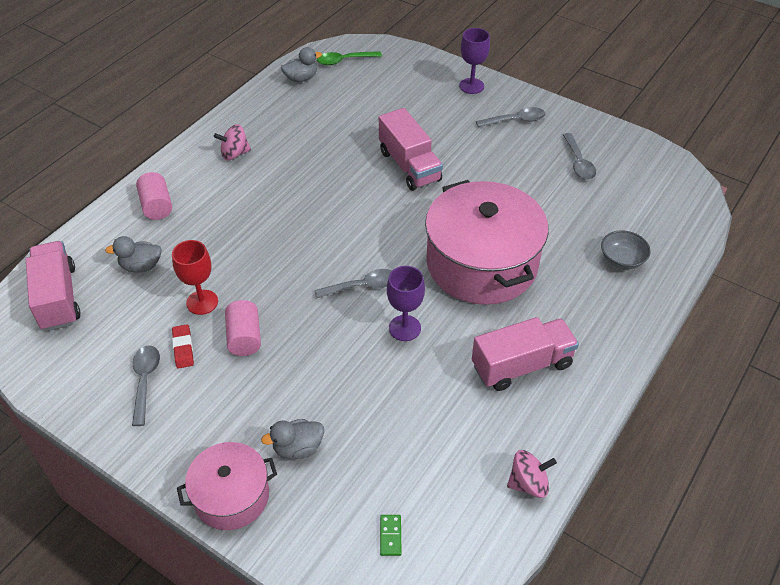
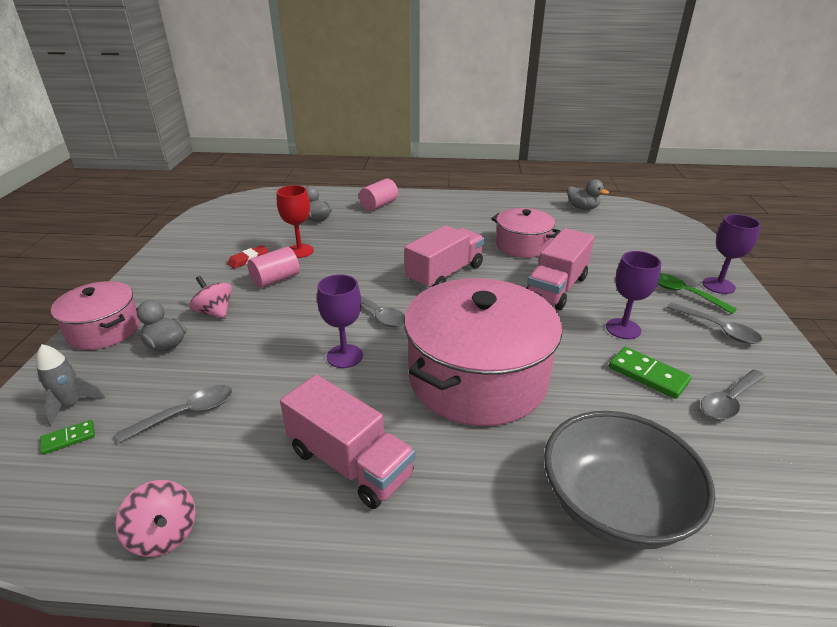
camera: 60 degrees right, 15 degrees down
(58, 298) = (266, 205): pink truck -> pink truck (445, 274)
(145, 381) = (208, 256): grey spoon -> grey spoon (187, 413)
(234, 154) = (464, 212): pink spinning top -> pink spinning top (215, 312)
(330, 149) = (522, 245): none -> pink pot
(343, 531) = (71, 404): none -> grey rocket
(344, 61) = (634, 216): green spoon -> green spoon (684, 293)
(483, 162) = (623, 329): none -> purple goblet
(535, 181) = (648, 375): none -> green domino
(622, 259) = (614, 505): grey bowl -> grey bowl, size x1.99

